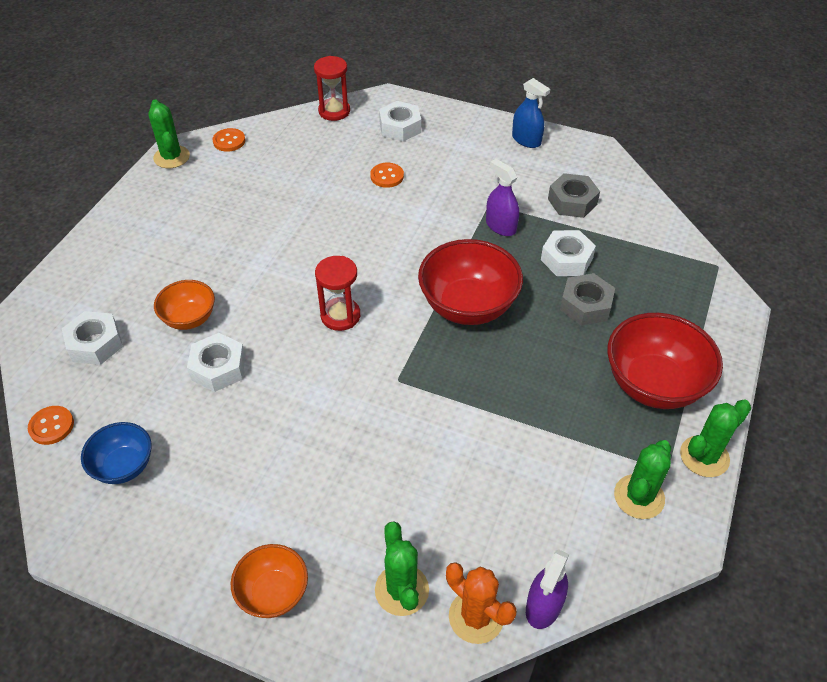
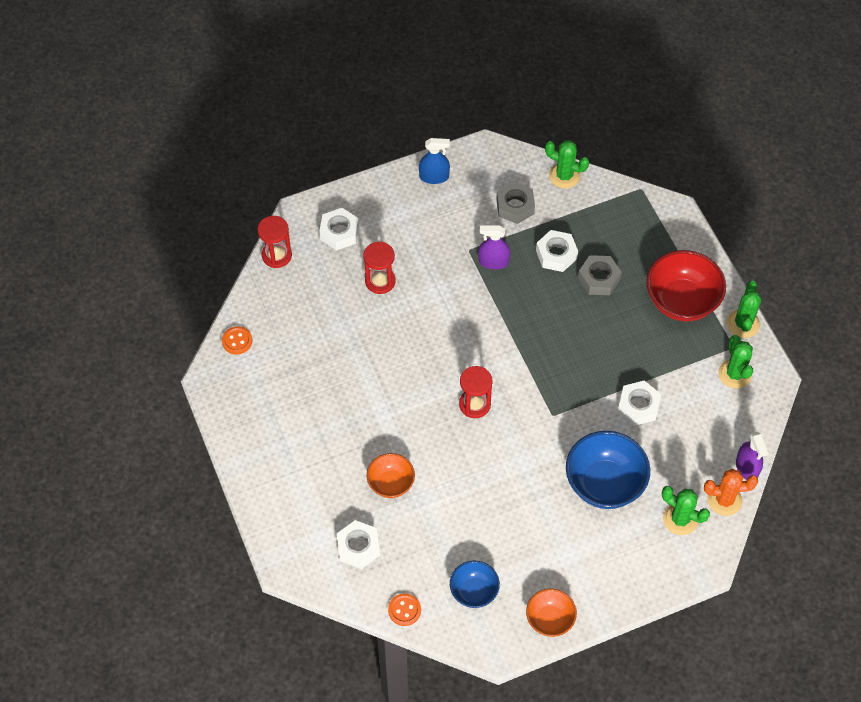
camera: 45 degrees left, 10 degrees up
(171, 157) = (215, 387): green cactus -> green cactus (564, 176)
(218, 368) = (449, 496): white nut -> white nut (638, 406)
(273, 593) = (626, 576): orange bowl -> orange bowl (550, 619)
(368, 482) = (604, 484): none -> blue bowl
(387, 176) = (380, 281): orange button -> red hourglass
(468, 306) = (537, 335): red bowl -> none

